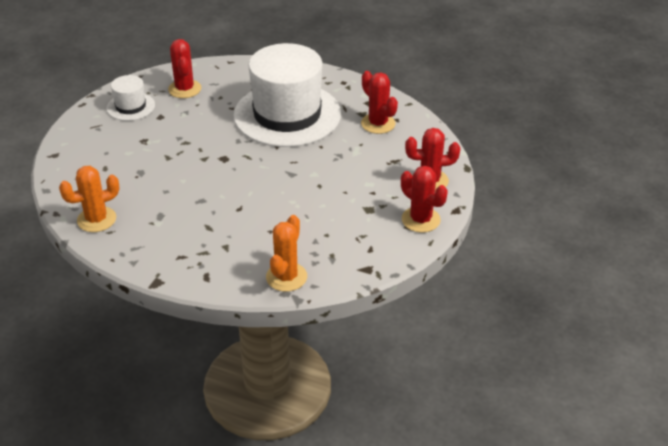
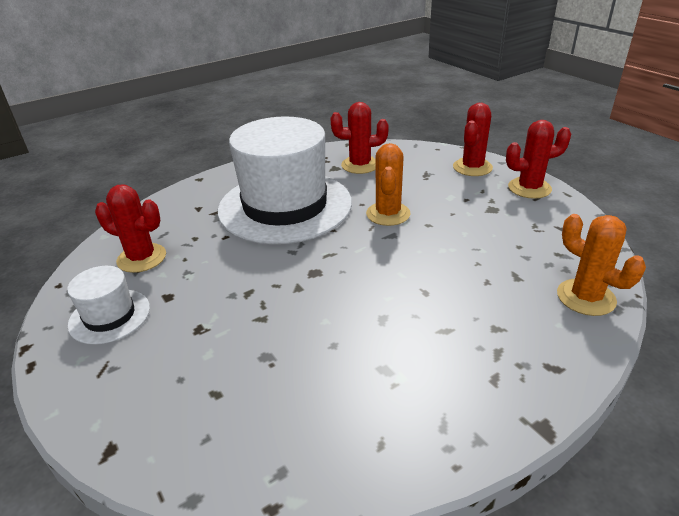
camera: 55 degrees left, 5 degrees down
(96, 219) = (337, 451): orange cactus -> orange cactus (388, 214)

